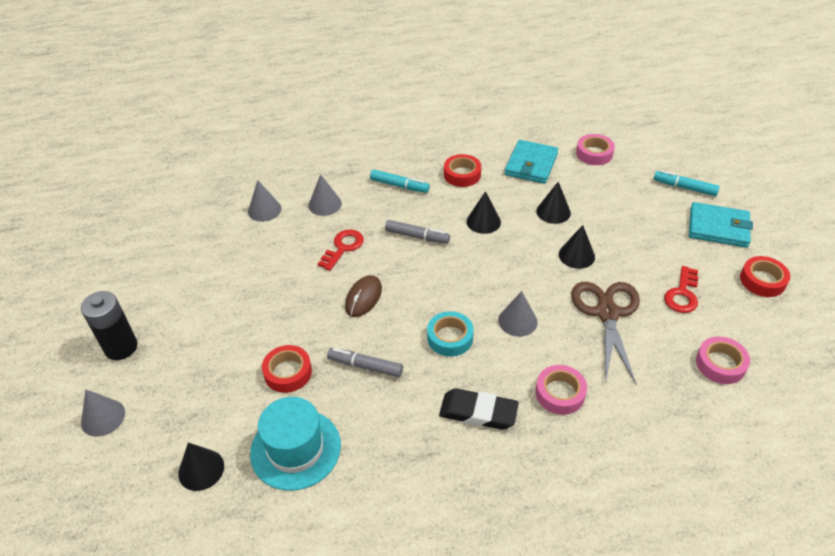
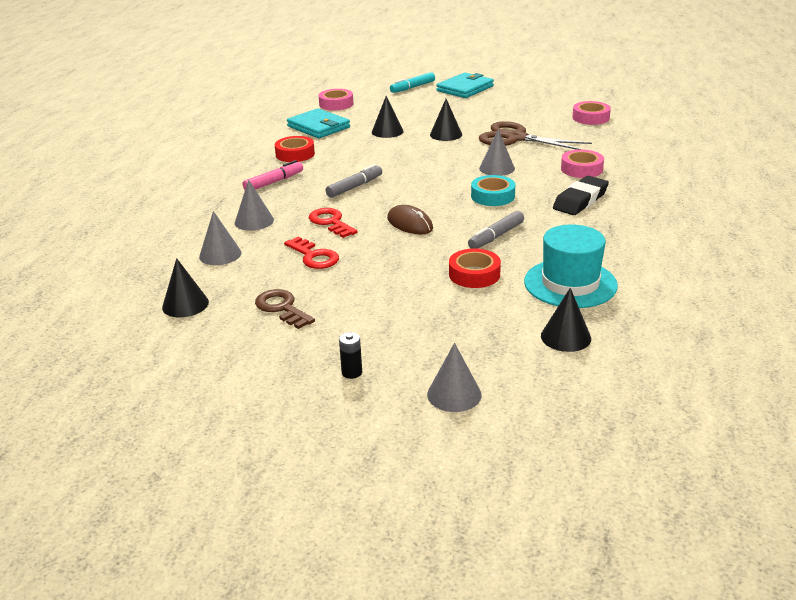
camera: 65 degrees left, 15 degrees down
(121, 347) = (352, 372): black battery -> black battery, size x0.48
(198, 275) = (282, 308): none -> brown key
(399, 186) = (274, 182): turquoise marker -> pink marker
(483, 221) = (368, 158): black cone -> black cone (185, 304)
(682, 294) = (518, 113): red key -> red key (314, 256)
(762, 280) = (527, 90): red tape -> none

